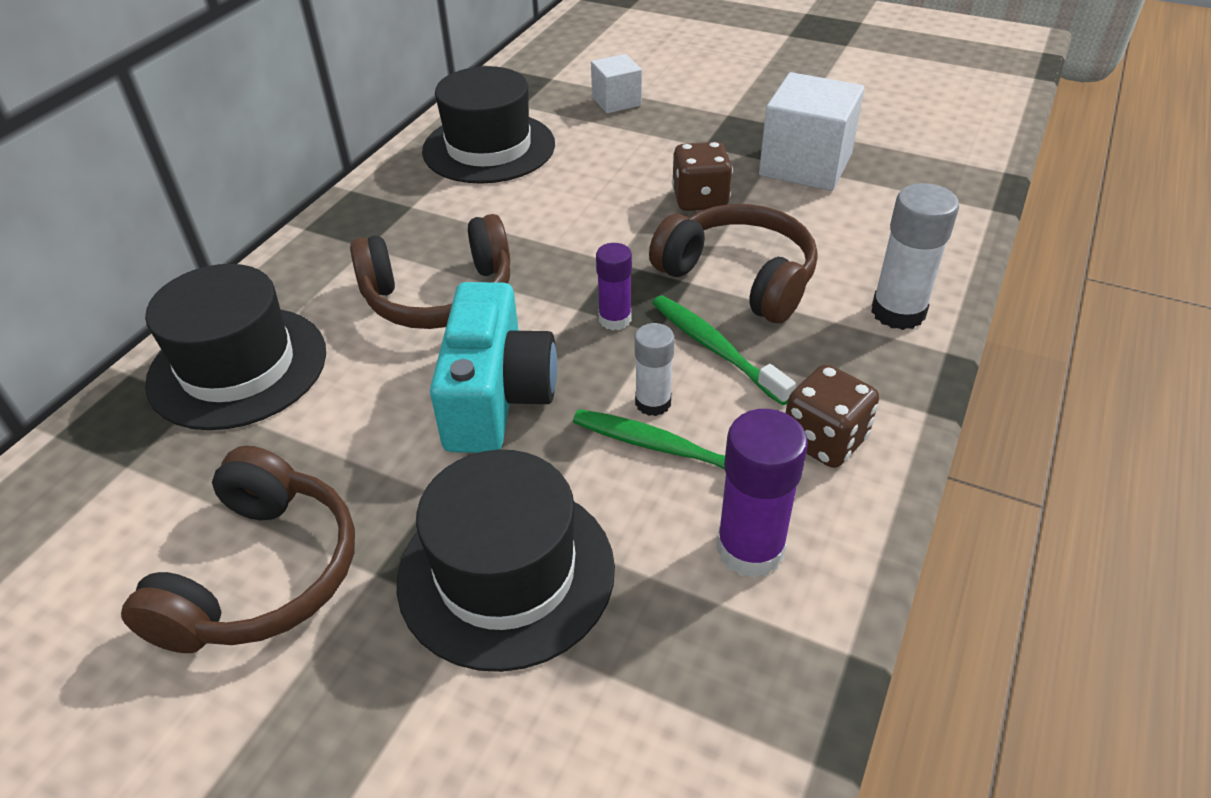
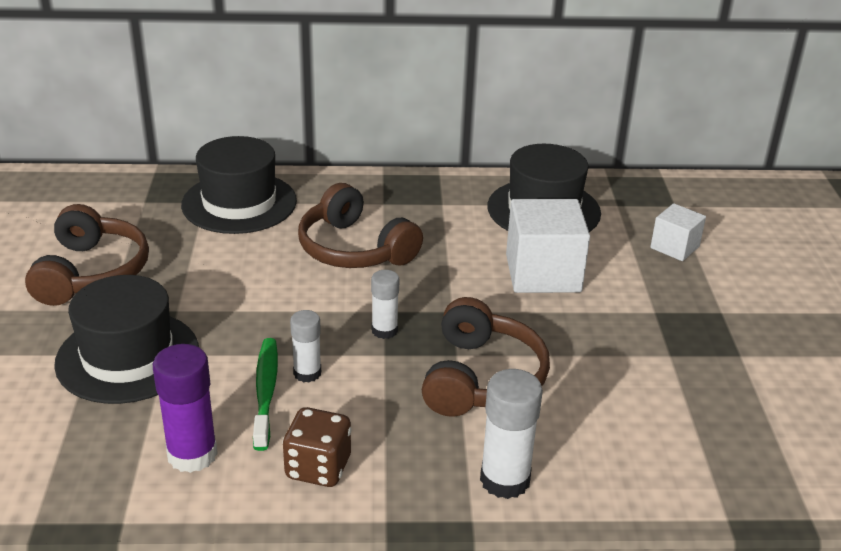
camera: 60 degrees right, 10 degrees down
(261, 574) = (91, 273): brown headphones -> brown headphones turned 75 degrees counterclockwise
(497, 397) = (272, 305): turquoise camera -> none
(615, 319) = (384, 330): purple glue stick -> white glue stick
(700, 199) = (571, 330): brown dice -> none
(715, 349) = (385, 387): green toothbrush -> none
(805, 165) = (682, 377): white cube -> white cube (543, 273)

